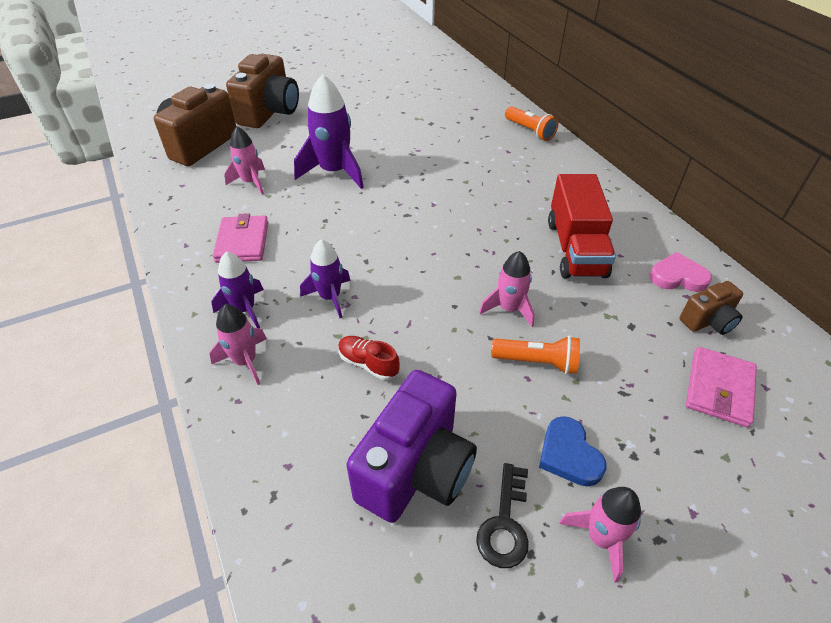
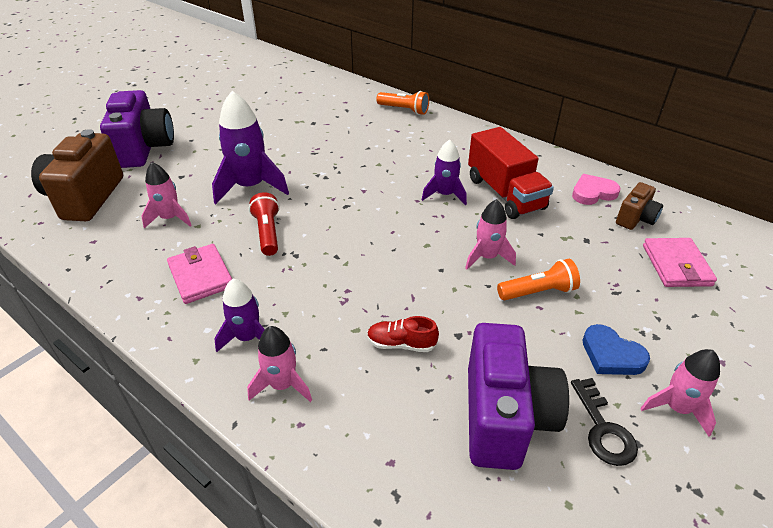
camera: 25 degrees left, 5 degrees down
(269, 112) = (145, 149): brown camera -> purple camera
(321, 219) = (267, 232): none -> red flashlight
(330, 297) = (325, 298): purple rocket -> purple rocket (445, 195)

